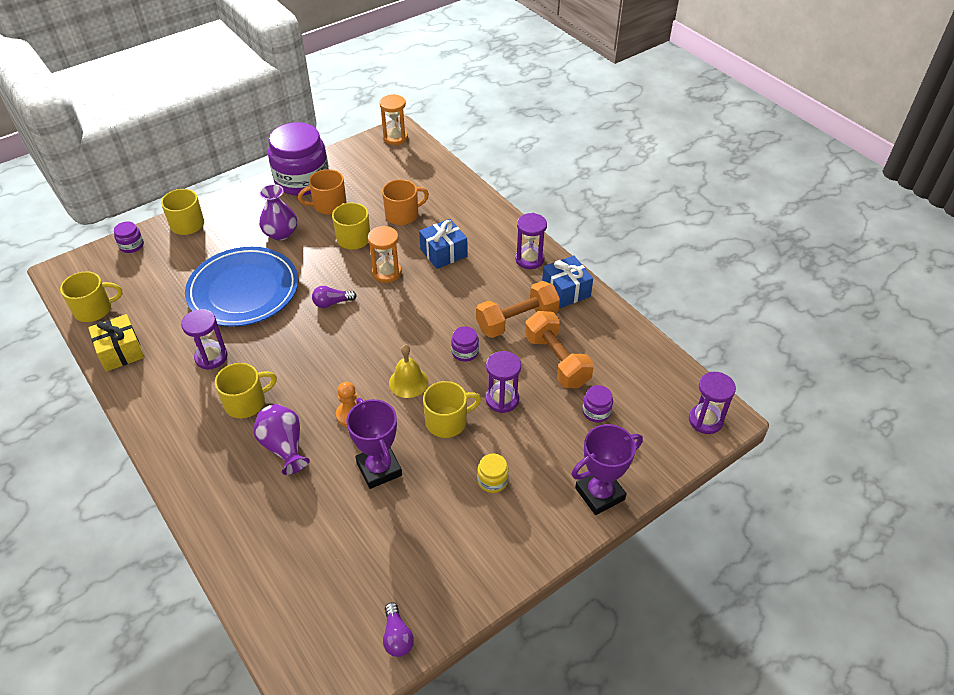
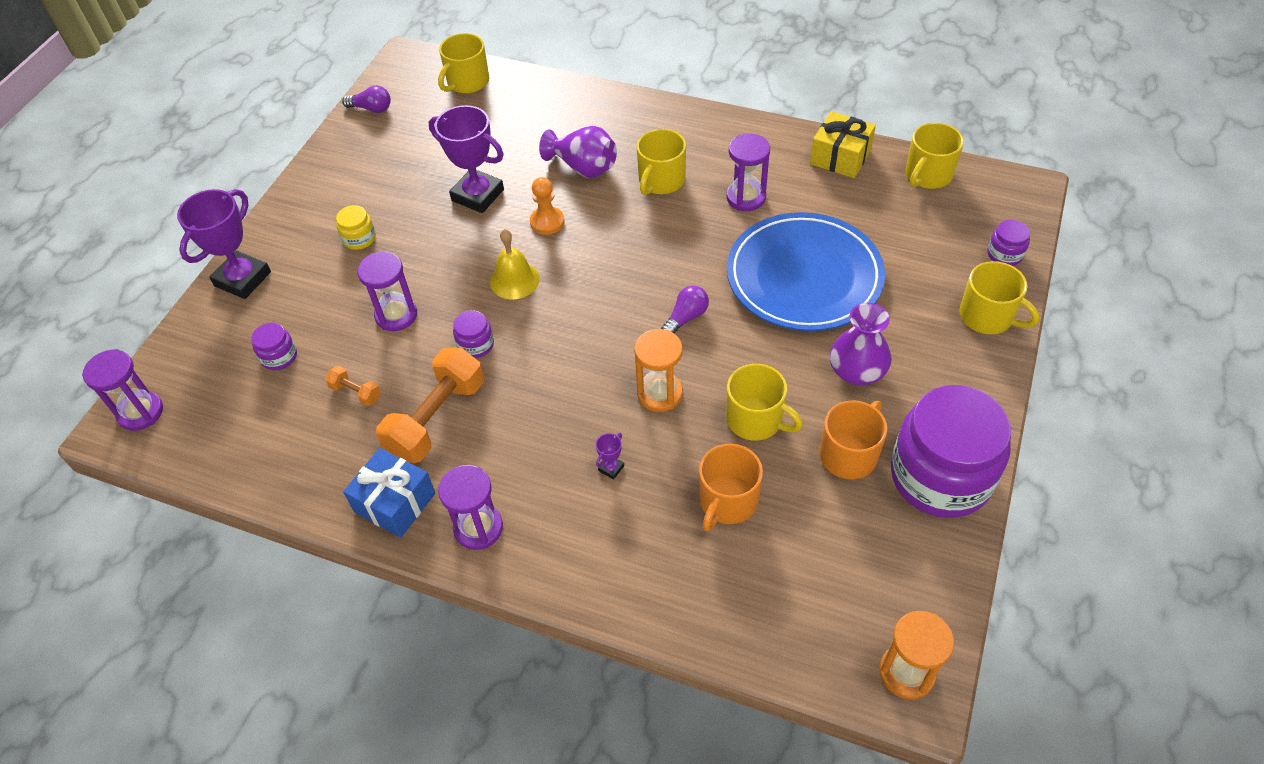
camera: 150 degrees right, 5 degrees up
(397, 636) = (371, 109): purple light bulb -> purple light bulb turned 150 degrees clockwise
(443, 252) = (611, 468): blue gift -> purple trophy
(447, 421) = (442, 265): yellow mug -> yellow mug (467, 82)
(557, 361) = (356, 392): orange dumbbell -> orange dumbbell, size x0.46

